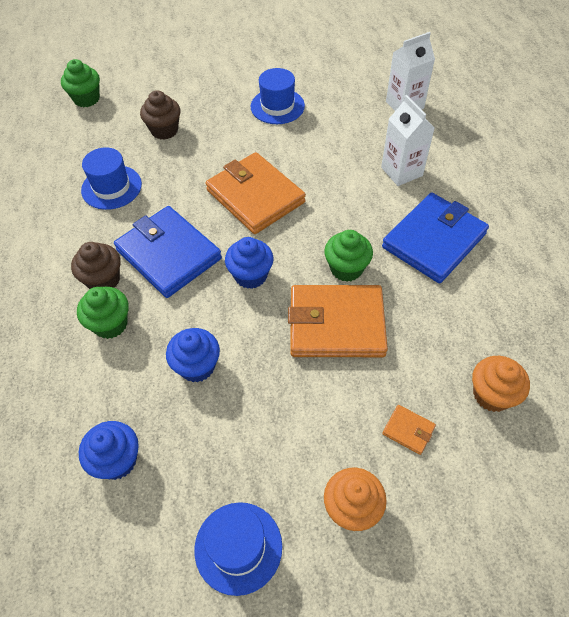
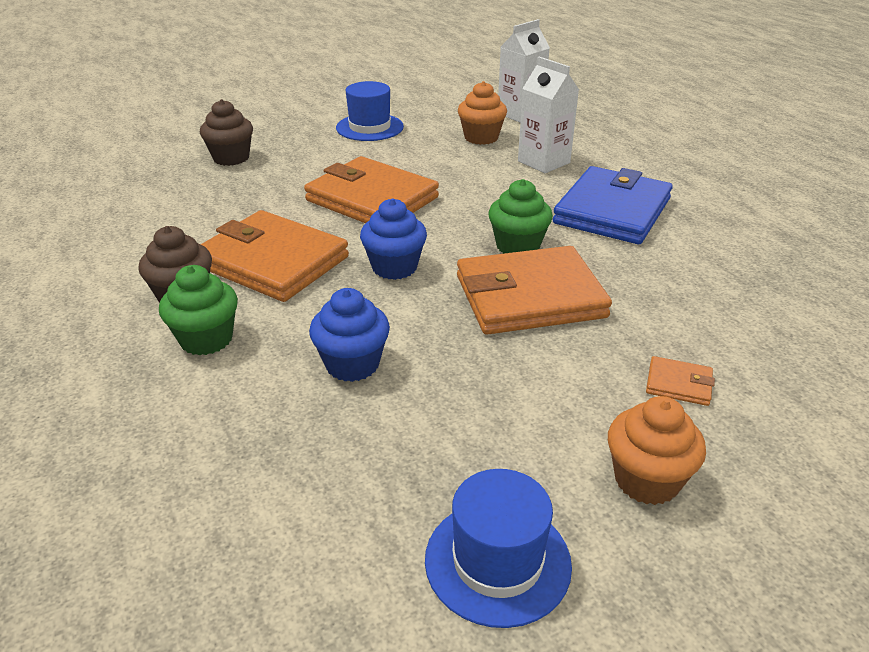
camera: 15 degrees left, 20 degrees down
(86, 99) = (117, 142): green cupcake -> none
(111, 187) = (172, 211): blue hat -> none
(117, 460) = (261, 489): blue cupcake -> none
(169, 254) = (272, 262): blue wallet -> orange wallet
(491, 395) = (763, 333): orange cupcake -> orange cupcake (481, 138)

